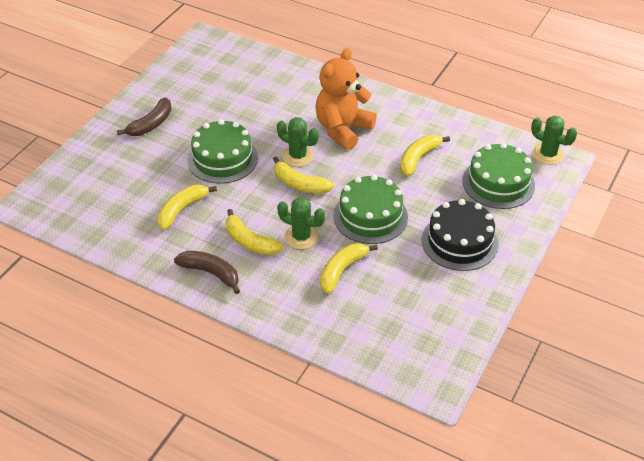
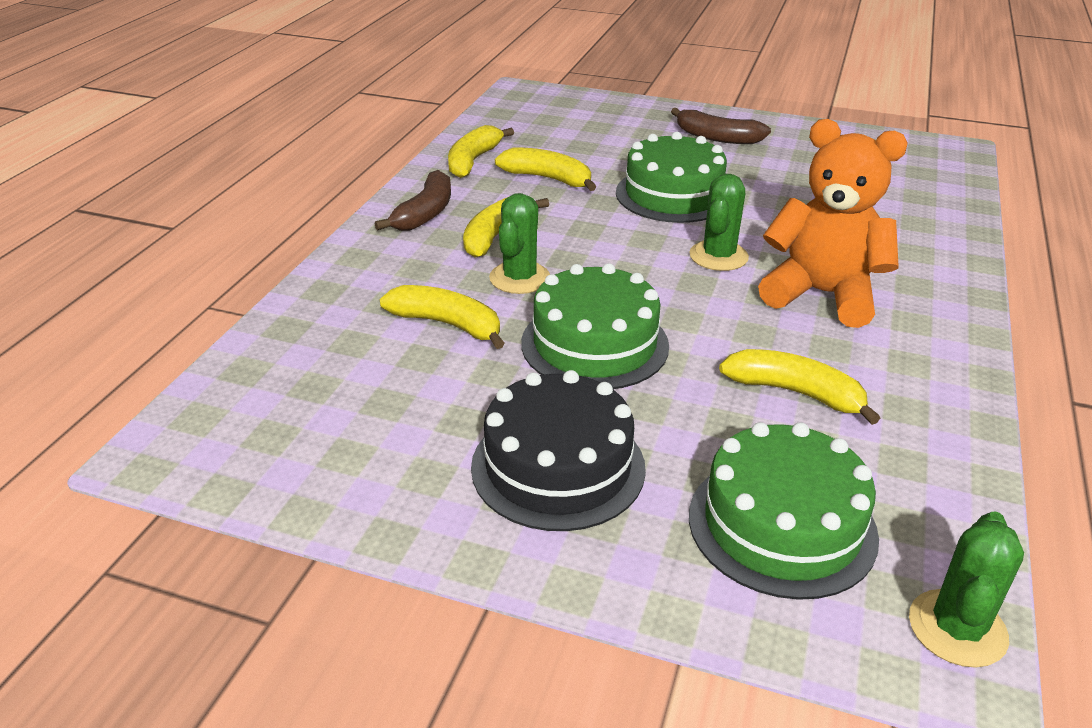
camera: 80 degrees right, 10 degrees down
(300, 184) = (647, 265): yellow banana -> yellow banana (473, 161)

